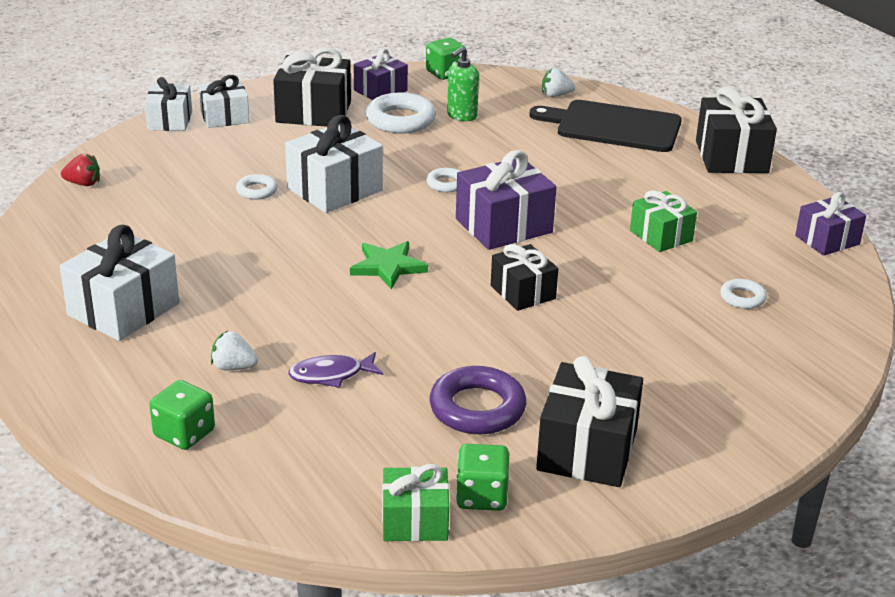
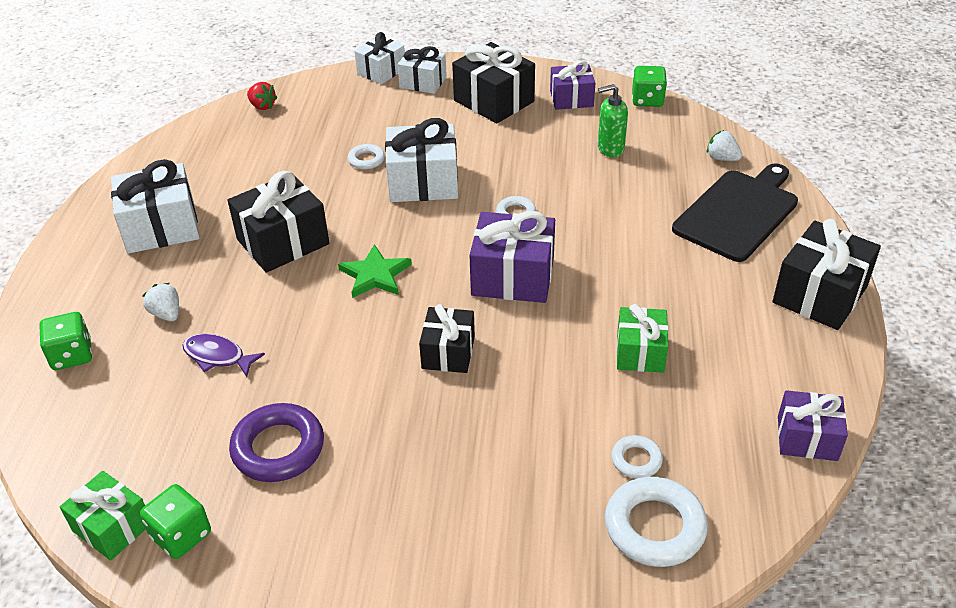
camera: 40 degrees right, 10 degrees up
(400, 120) = (554, 134): white ring -> white ring (654, 527)
(587, 450) = (309, 541): black gift -> black gift (283, 242)
(614, 126) = (738, 213): black cutting board -> black cutting board turned 75 degrees clockwise

